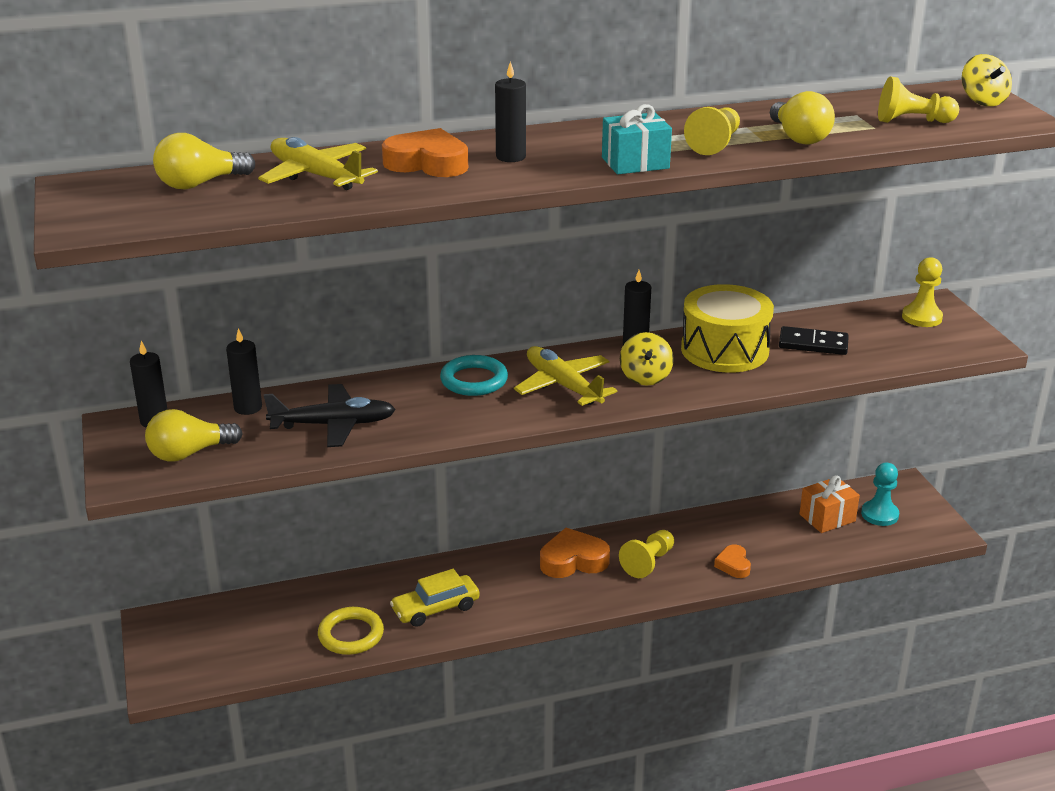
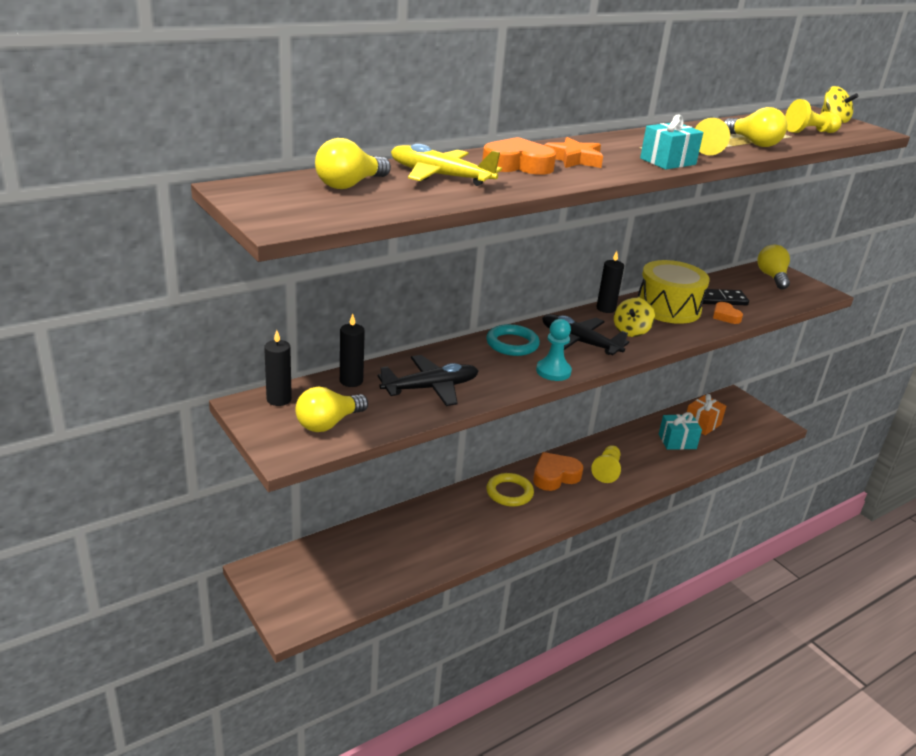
camera: 20 degrees left, 0 degrees up
(351, 635) = (424, 557): yellow ring -> yellow ring (509, 492)
(435, 608) = (477, 526): yellow car -> none
(510, 157) = (574, 159): black candle -> orange star
(563, 386) = (579, 342): yellow plane -> black plane
(645, 377) = (631, 331): yellow spinning top -> yellow spinning top turned 45 degrees clockwise
(733, 565) = (663, 465): orange heart -> orange heart (725, 316)
(774, 537) = (677, 441): none -> turquoise gift
(879, 514) = (732, 418): turquoise pawn -> turquoise pawn (553, 371)
(921, 317) = (772, 277): yellow pawn -> yellow light bulb

